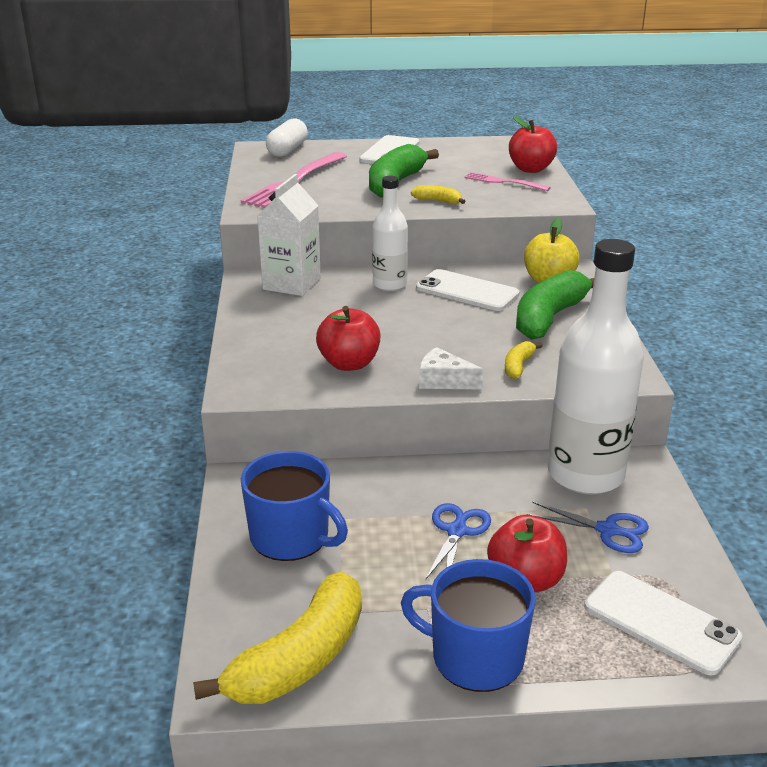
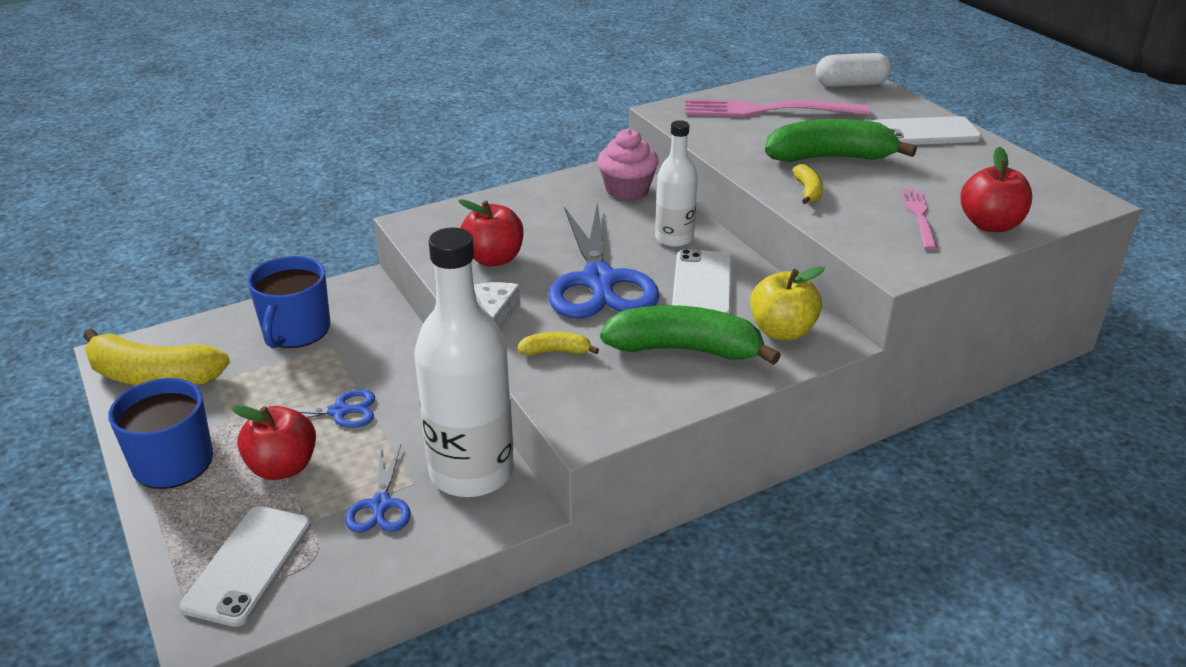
camera: 65 degrees right, 5 degrees up
(291, 284) = (627, 190): white carton -> pink cupcake
(428, 327) = (599, 281): none -> blue scissors

